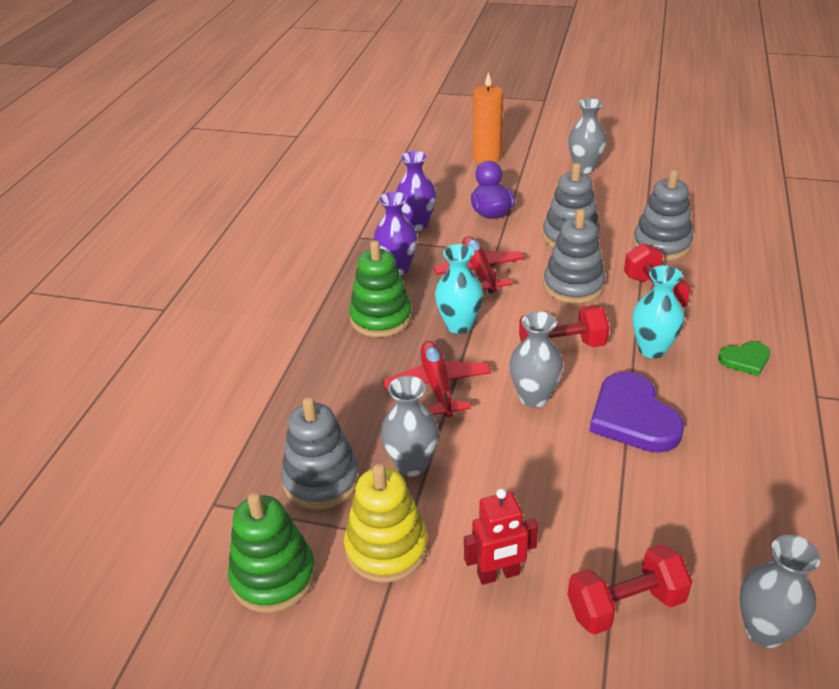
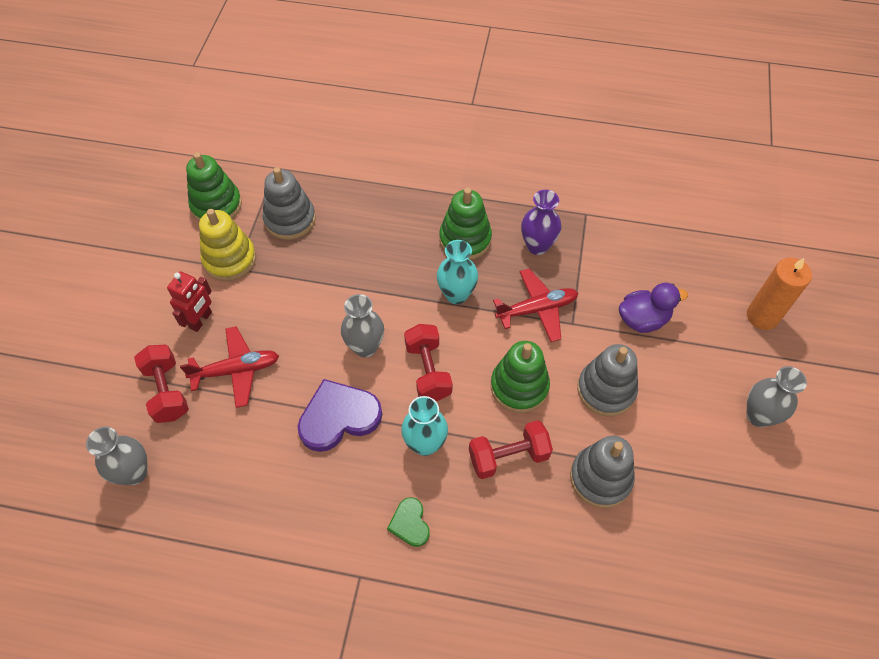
camera: 85 degrees right, 20 degrees up
(411, 464) = (300, 269): grey vase -> none
(417, 224) = (612, 257): purple vase -> none
(438, 386) = (380, 282): red plane -> red plane (236, 370)
(498, 574) = (201, 320): red robot -> red robot turned 135 degrees counterclockwise
(573, 286) = (519, 386): grey stacking toy -> green stacking toy

